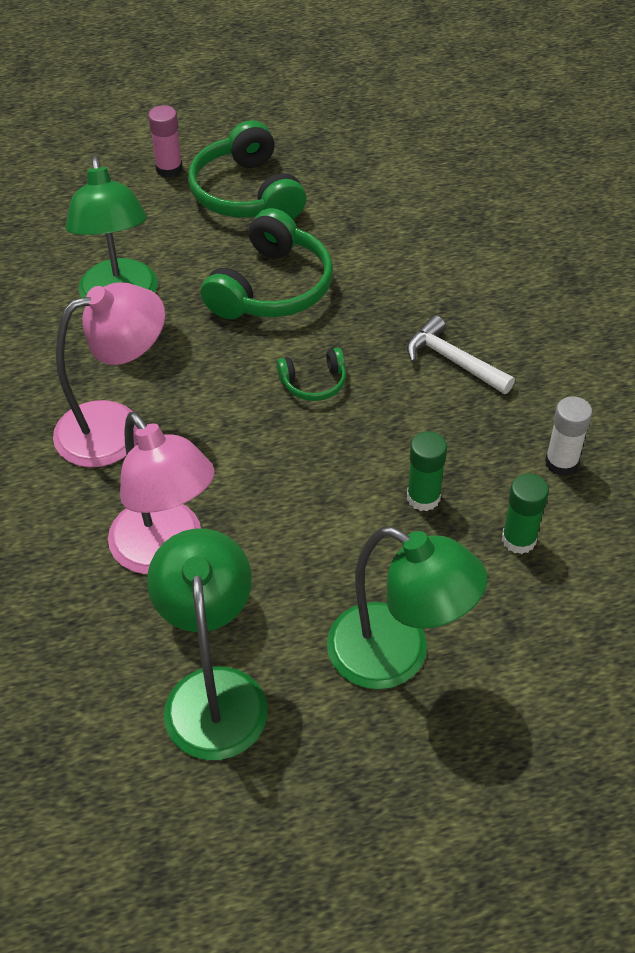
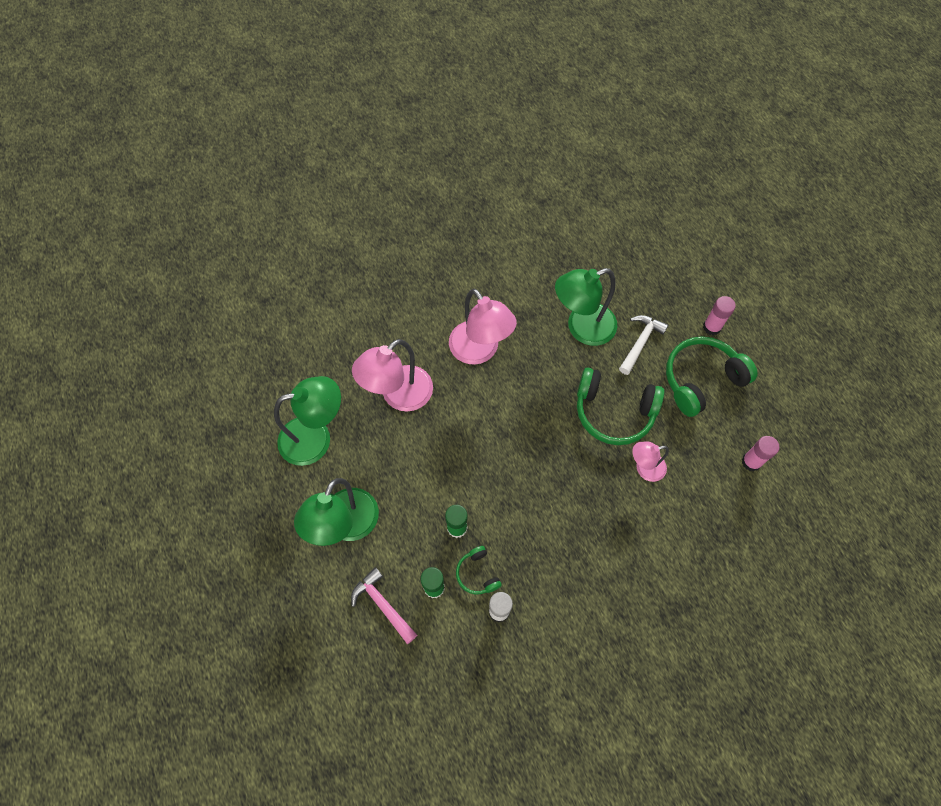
camera: 80 degrees right, 15 degrees up
(314, 383) = (536, 451): green headphones -> green headphones (477, 574)
(367, 272) = (644, 468): none -> pink lamp
(377, 173) = (751, 462): none -> pink glue stick
(453, 360) = (574, 534): white hammer -> white hammer (640, 343)
(542, 613) = (383, 604): none -> pink hammer

